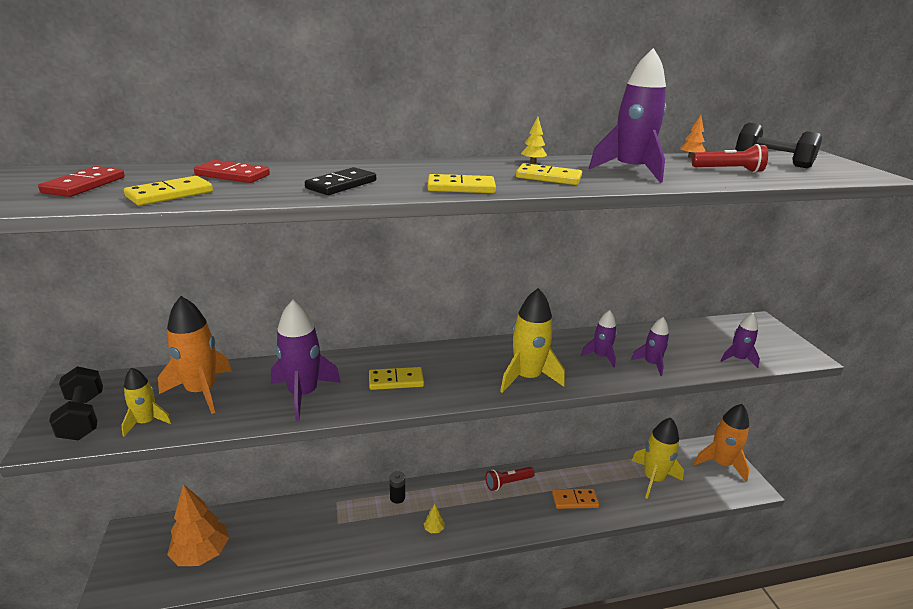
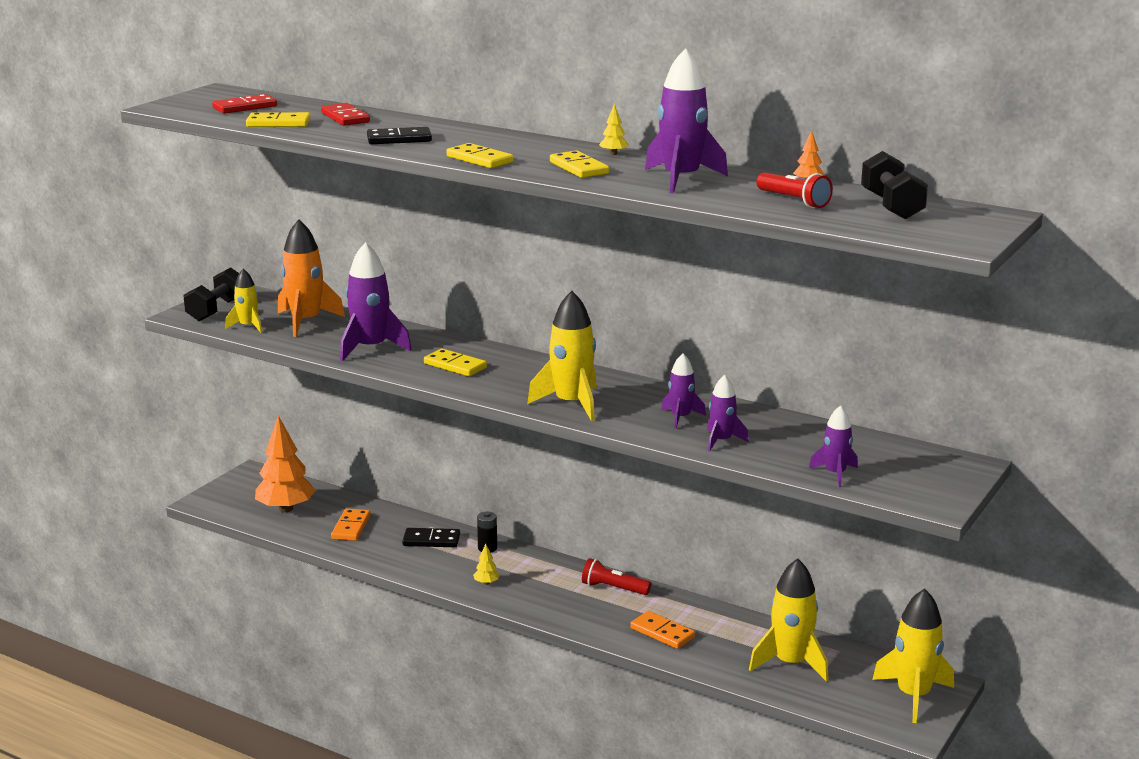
camera: 45 degrees right, 5 degrees down
(279, 539) = (351, 527): none -> orange domino
(353, 514) = (431, 540): none -> black domino
(721, 464) = (913, 696): orange rocket -> yellow rocket

